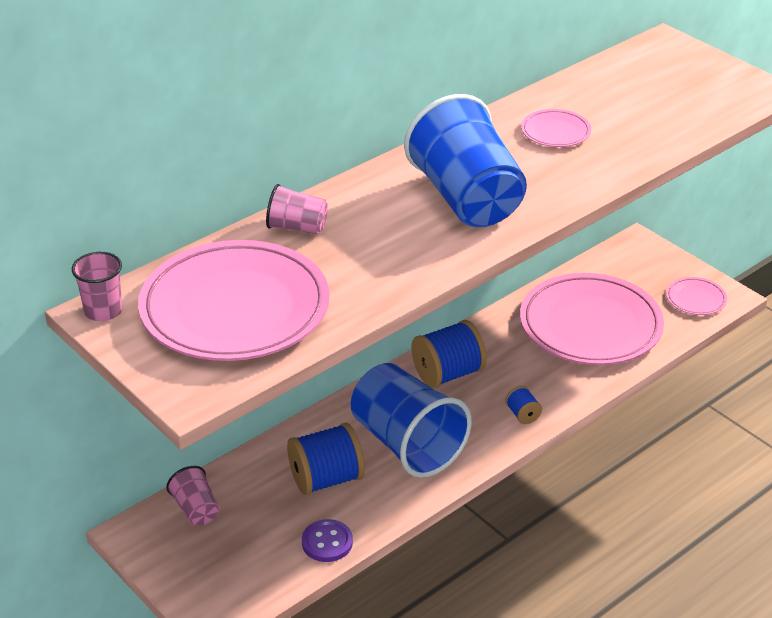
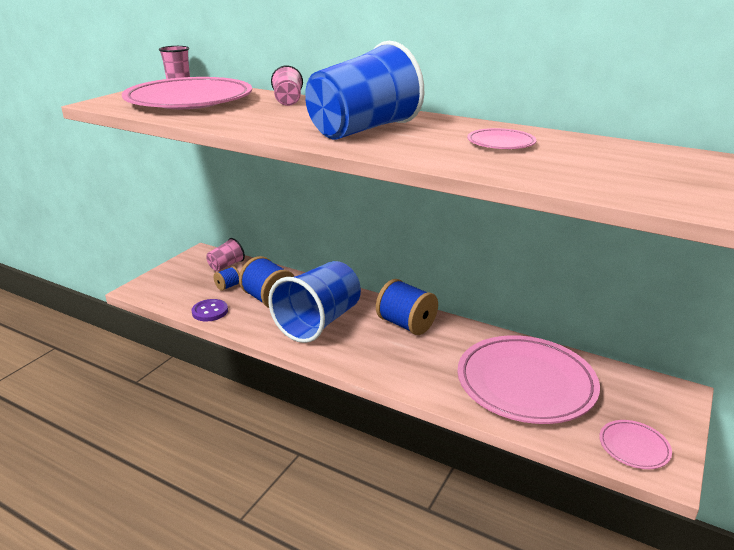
camera: 70 degrees right, 10 degrees down
(522, 414) = (381, 367): blue spool -> blue spool (228, 286)

